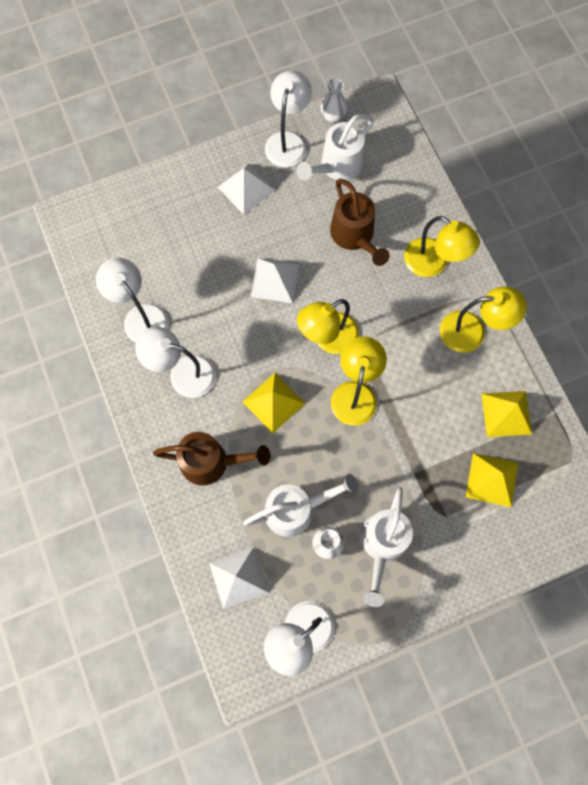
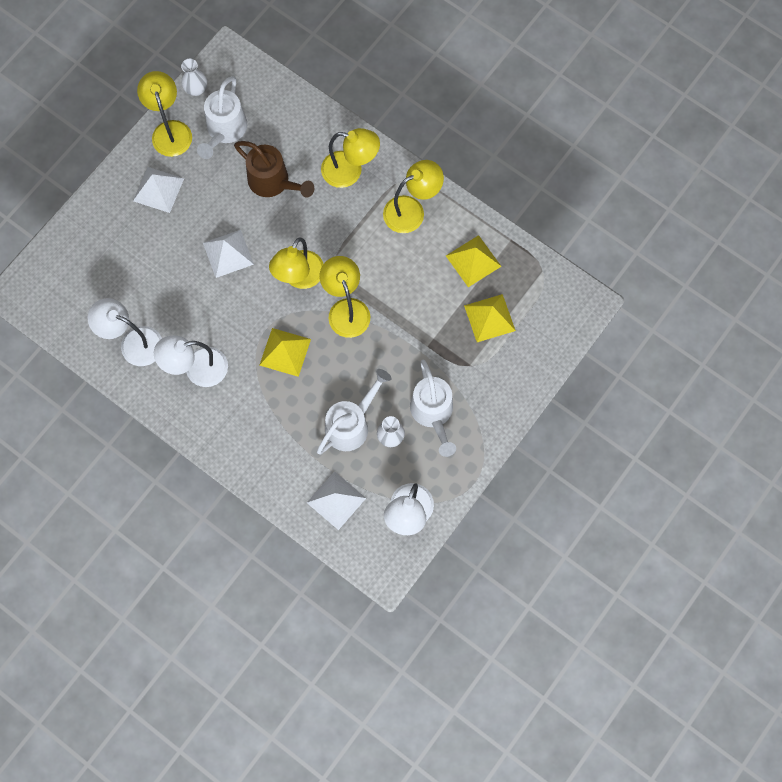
camera: 30 degrees left, 0 degrees up
(212, 462) = (263, 425): brown watering can -> none
(288, 141) = (170, 130): white lamp -> yellow lamp

